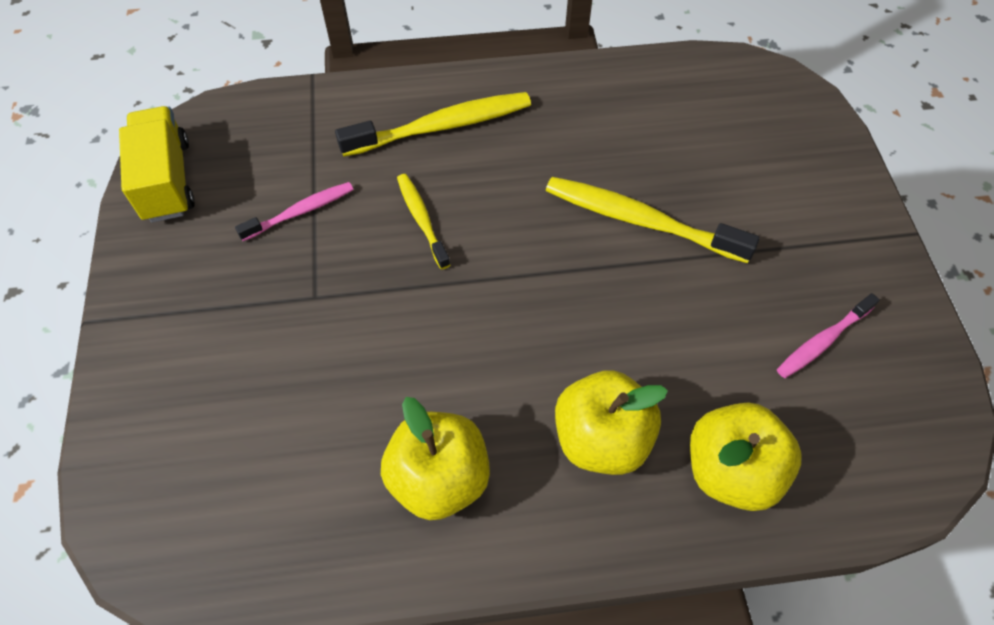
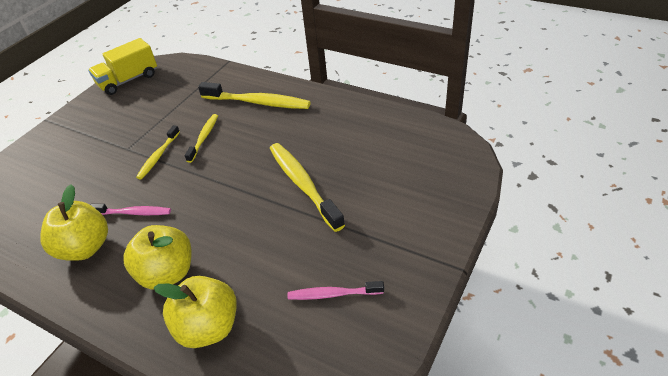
camera: 40 degrees right, 15 degrees down
(167, 180) = (128, 80): yellow truck -> yellow truck turned 150 degrees counterclockwise
(301, 212) = (161, 113): pink toothbrush -> pink toothbrush (134, 213)
(384, 283) = (158, 156): none -> yellow toothbrush

